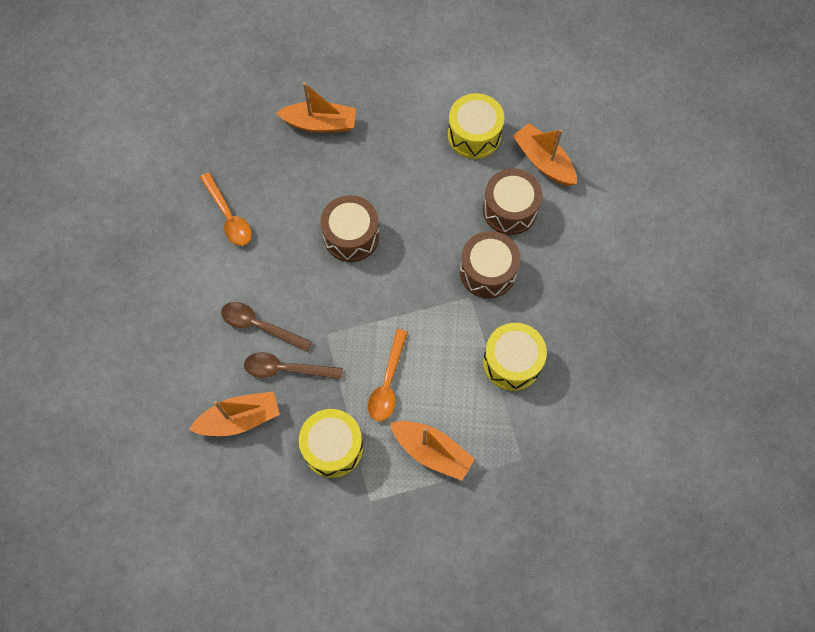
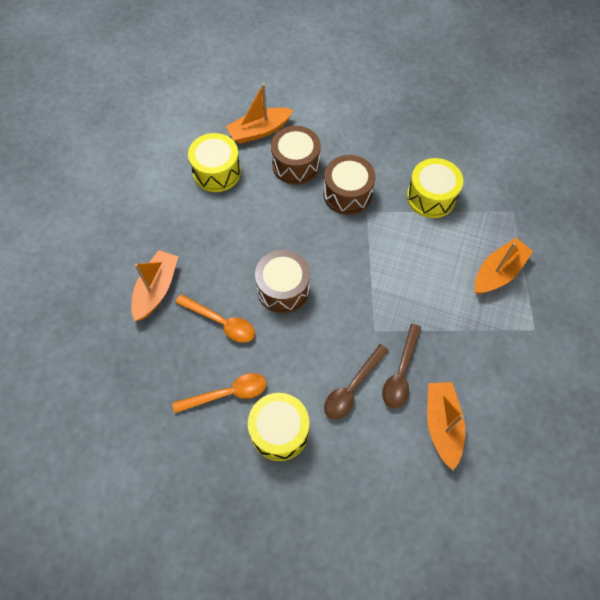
camera: 75 degrees left, 5 degrees down
(333, 447) = (482, 349): yellow drum -> yellow drum (279, 431)
(388, 382) = (431, 291): orange spoon -> orange spoon (221, 322)

